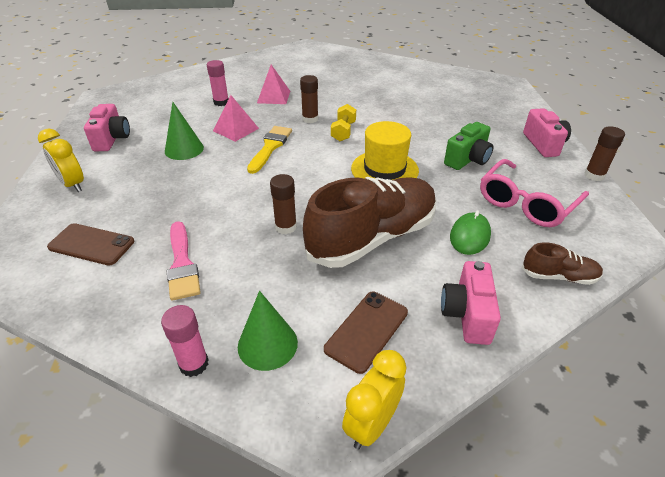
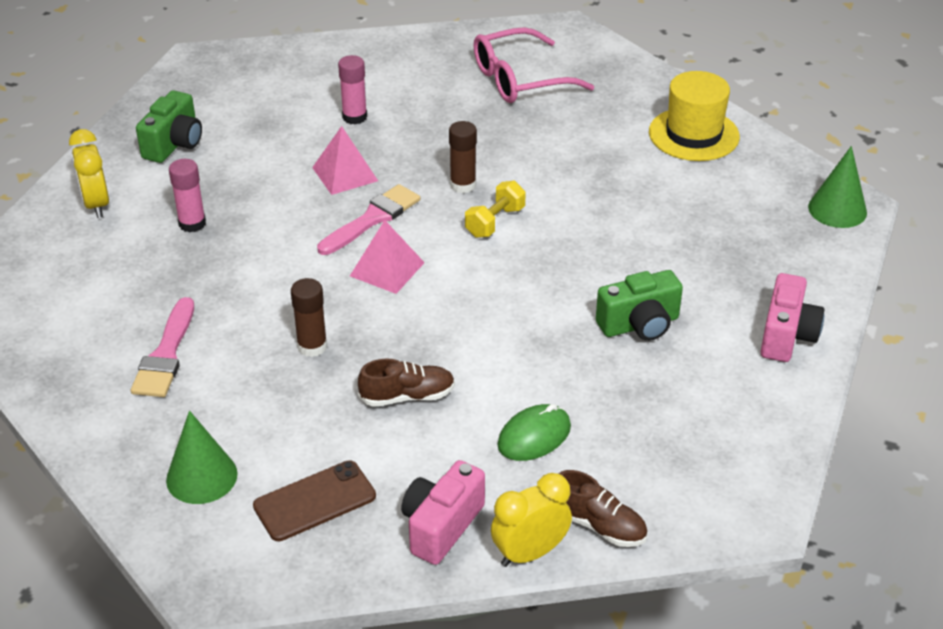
camera: 25 degrees right, 0 degrees up
(91, 244) = (82, 296): brown phone -> none
(112, 139) = (174, 144): pink camera -> green camera
(184, 149) = (257, 188): green cone -> green cone (837, 209)
(194, 364) = (118, 469): pink glue stick -> pink glue stick (192, 223)
(270, 147) = (372, 219): yellow brush -> pink brush
(273, 97) = (438, 127): pink pyramid -> pink pyramid (387, 269)
(371, 424) = (250, 589): yellow clock -> yellow clock (530, 553)
(372, 238) = (407, 396): brown shoe -> brown shoe, size x0.45
(384, 169) = (503, 303): yellow hat -> yellow hat (693, 134)
(526, 203) = (658, 418): pink glasses -> pink glasses (519, 79)
(594, 175) = (810, 410): brown glue stick -> none

